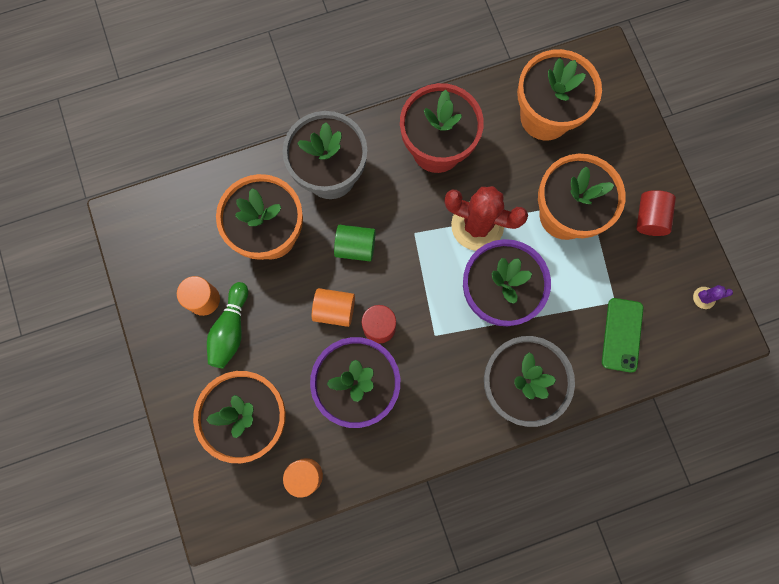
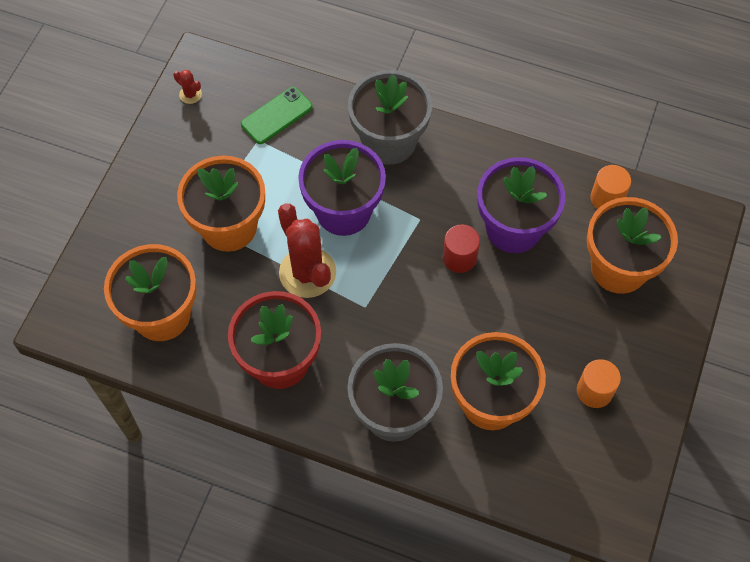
camera: 140 degrees left, 15 degrees down
(231, 330) = (588, 348): green bowling pin -> none
(334, 310) = (486, 297): orange cylinder -> none
(355, 247) = (425, 333): green cylinder -> none
(649, 218) = (167, 174): red cylinder -> none
(704, 298) = (190, 94): purple cactus -> red cactus

